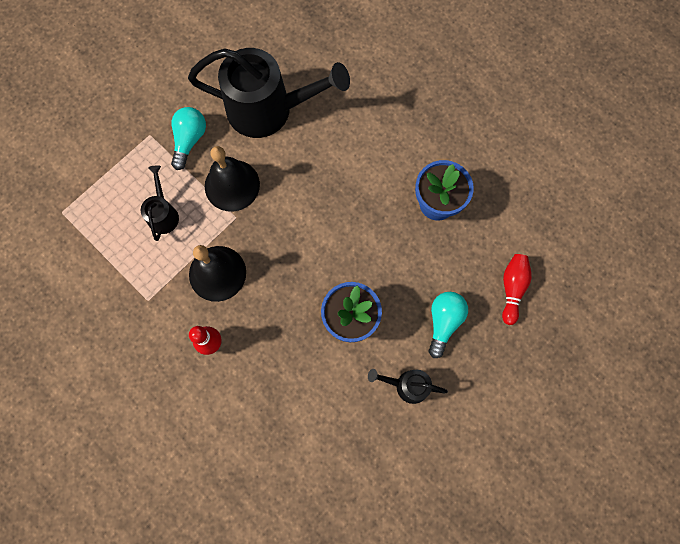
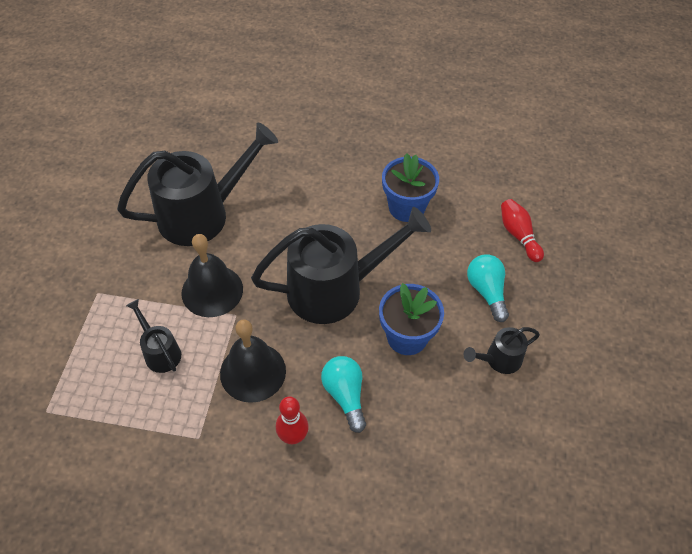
camera: 35 degrees left, 20 degrees down
(189, 140) = (142, 276): turquoise light bulb -> turquoise light bulb (345, 395)
(326, 243) = (336, 289): none -> black watering can

